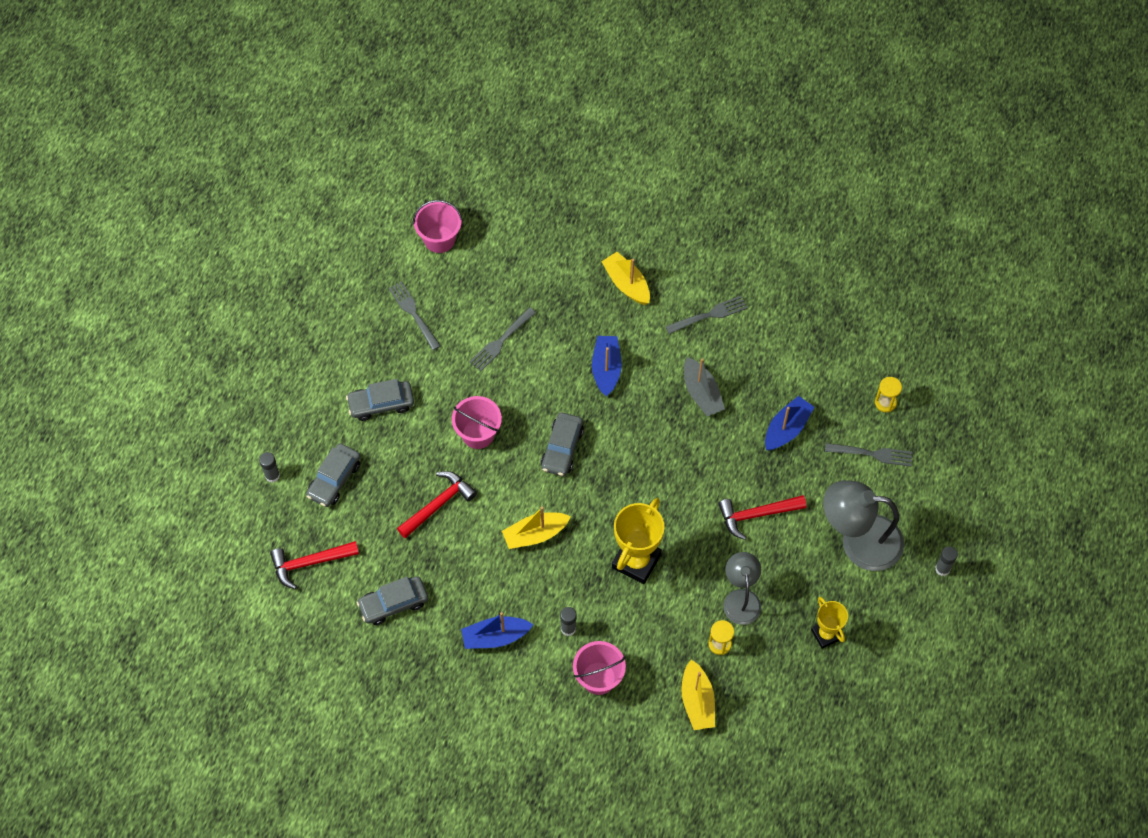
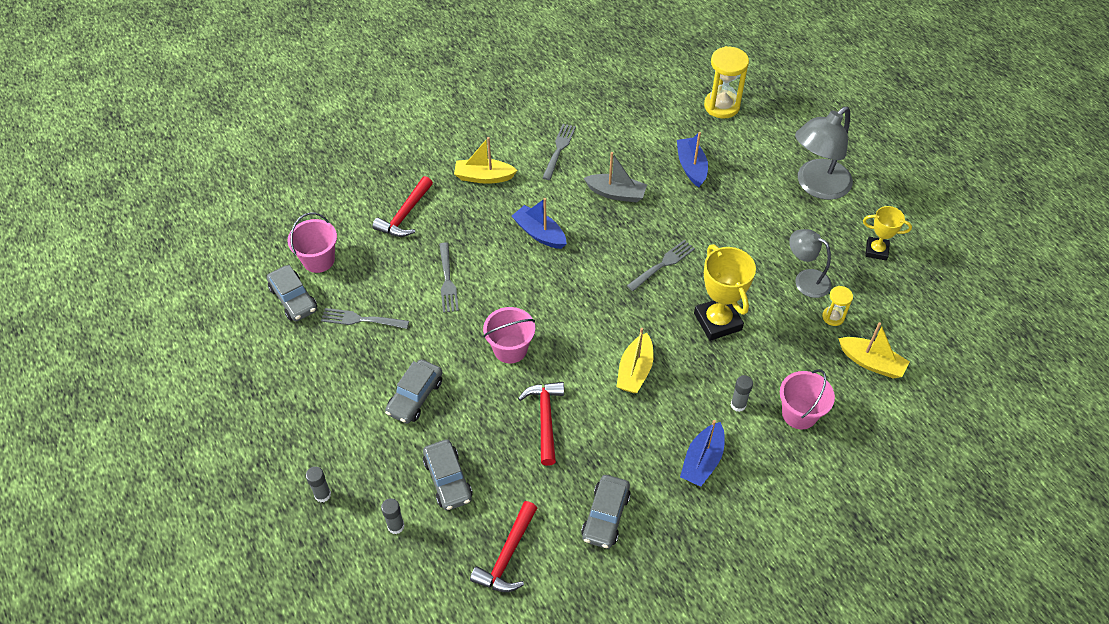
camera: 50 degrees left, 10 degrees down
(562, 448) = (578, 304): grey car -> grey car (293, 299)
(757, 515) = (744, 226): red hammer -> red hammer (405, 215)
(871, 454) = (754, 137): grey fork -> grey fork (662, 265)
(885, 402) = (721, 106): yellow hourglass -> yellow hourglass, size x1.89
(942, 569) = (876, 157): grey glue stick -> grey glue stick (322, 495)

